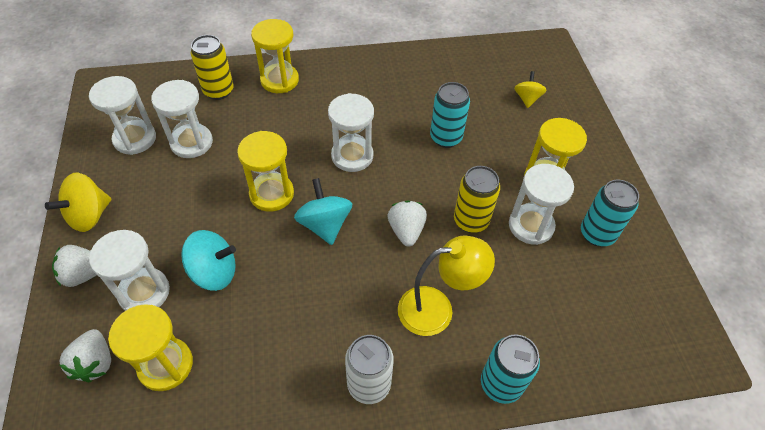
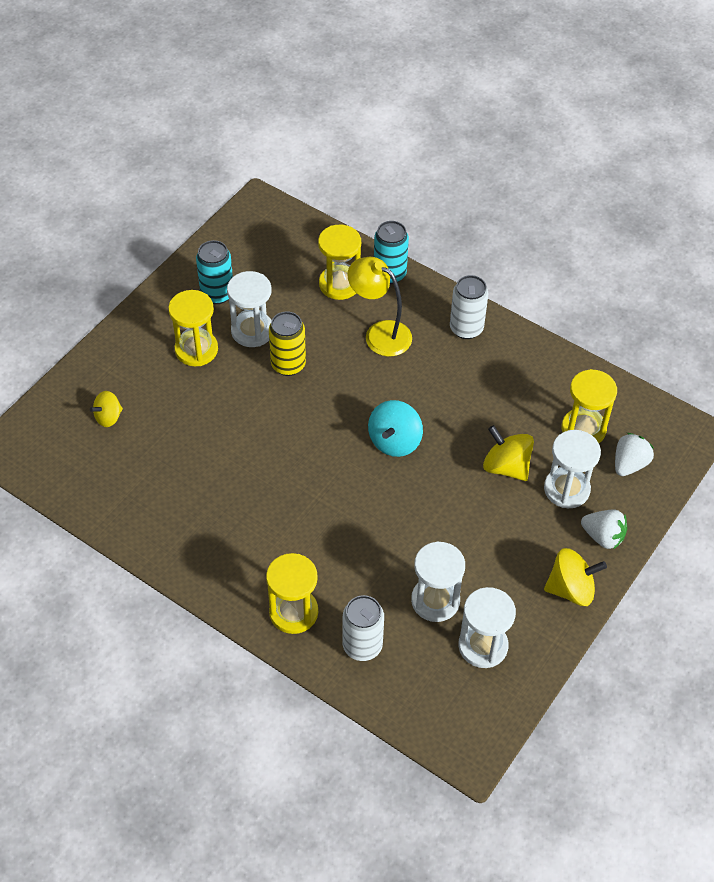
camera: 135 degrees left, 0 degrees up
(214, 272) = (506, 467): turquoise spinning top -> yellow spinning top
(218, 91) = (362, 646): yellow can -> white can
(271, 194) = (410, 497): yellow hourglass -> yellow hourglass (339, 284)
(352, 156) = (314, 480): white hourglass -> none
(406, 231) = (341, 393): white strawberry -> none
(446, 138) = (221, 437): turquoise can -> none

